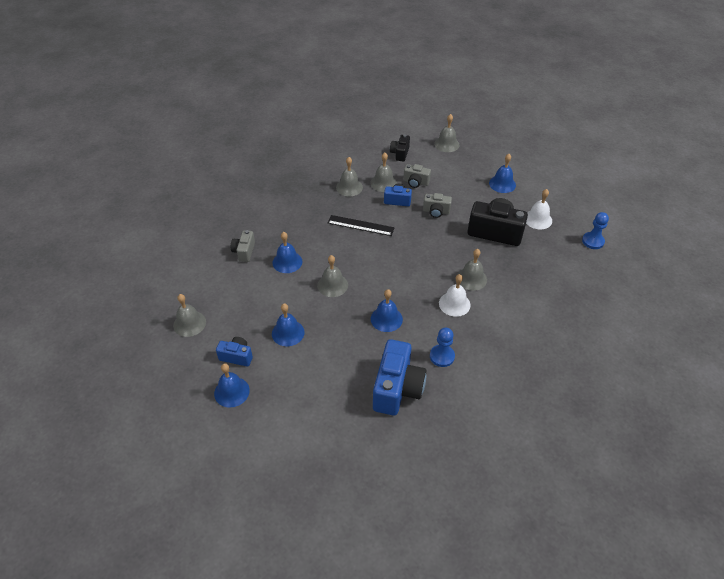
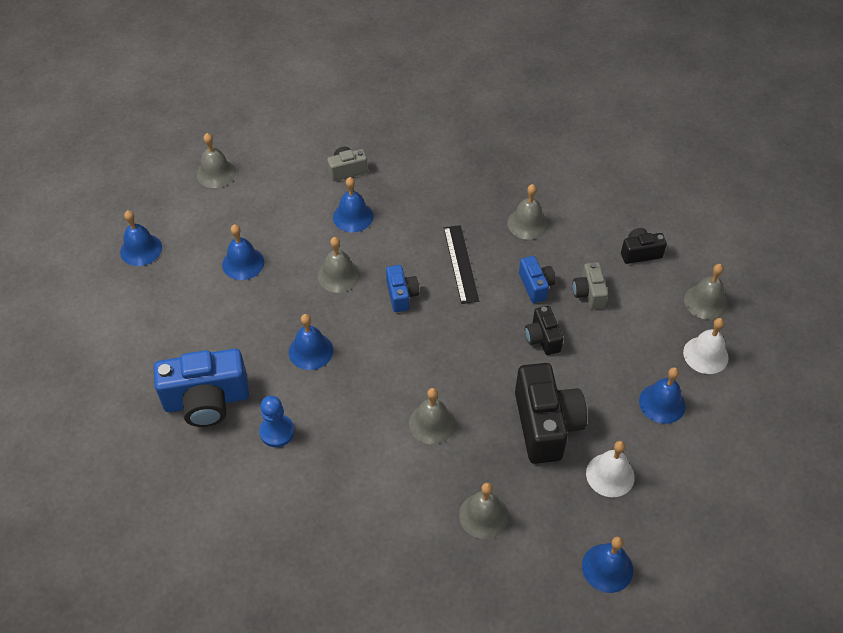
camera: 65 degrees right, 5 degrees up
(237, 356) = (189, 233): blue camera -> blue camera (401, 295)
(383, 183) = (562, 257): grey bell -> grey bell (483, 515)
(436, 211) = (542, 338): grey camera -> black camera
(454, 304) = (374, 417): white bell -> white bell (705, 355)
(593, 241) = (607, 568): blue pawn -> blue bell

